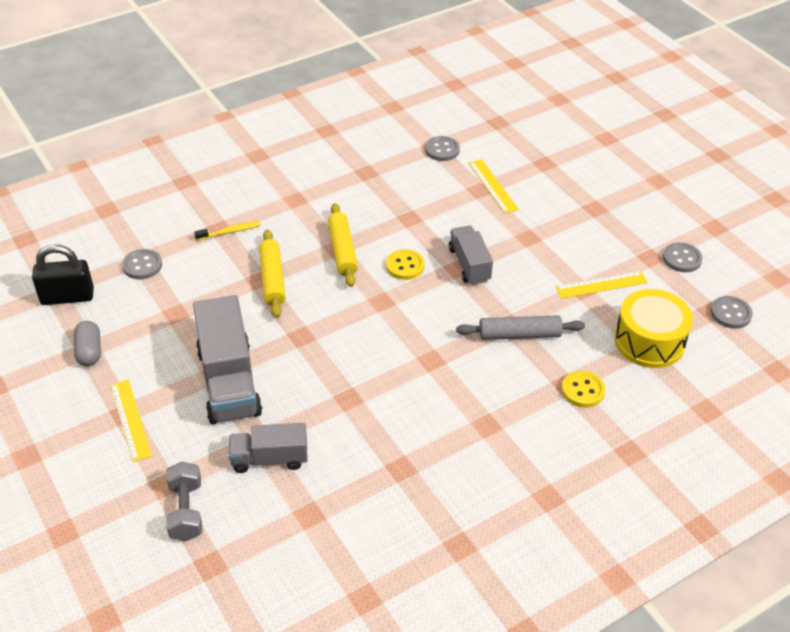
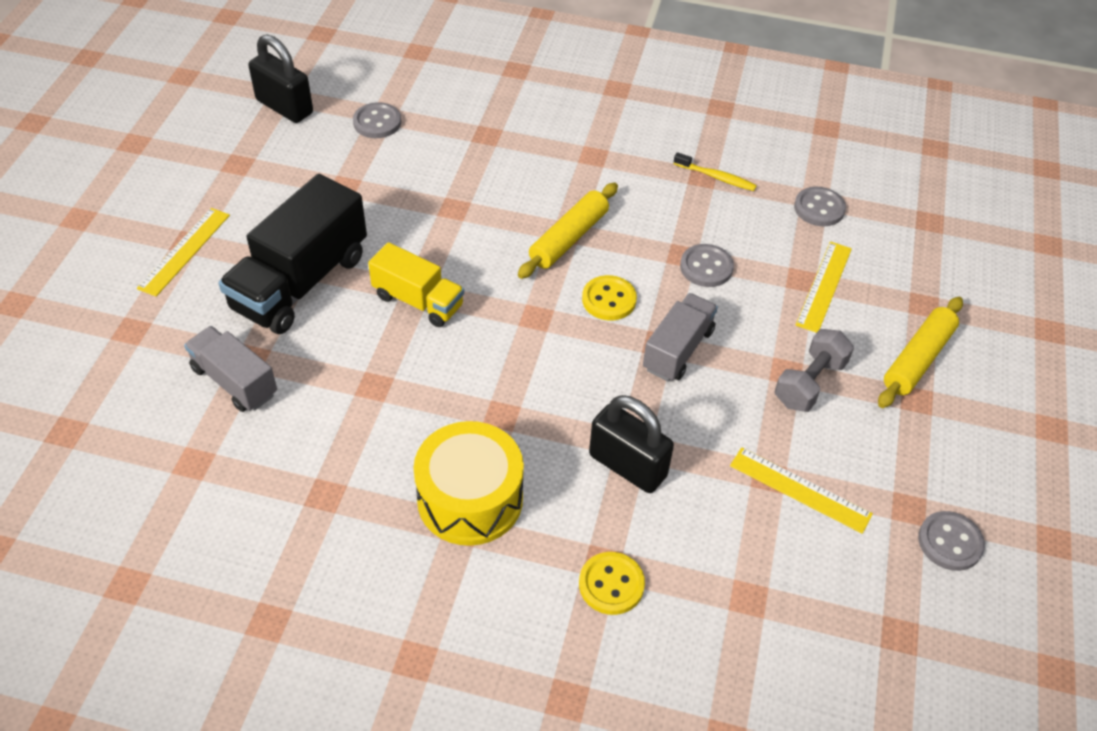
camera: 45 degrees right, 5 degrees up
(89, 351) = (236, 167): grey capsule -> none
(186, 511) = (114, 368): grey dumbbell -> grey dumbbell (809, 383)
(229, 381) = (300, 282): grey truck -> black truck
(230, 231) = (492, 144): yellow toothbrush -> yellow toothbrush (716, 177)
(272, 279) = (466, 217): yellow rolling pin -> yellow rolling pin (917, 359)
(309, 340) = (418, 301): none -> yellow truck
(519, 334) = (627, 466): grey rolling pin -> black padlock
(649, 341) = (767, 600): yellow drum -> yellow drum (470, 499)
(730, 313) = (923, 659): grey button -> grey button (706, 267)

